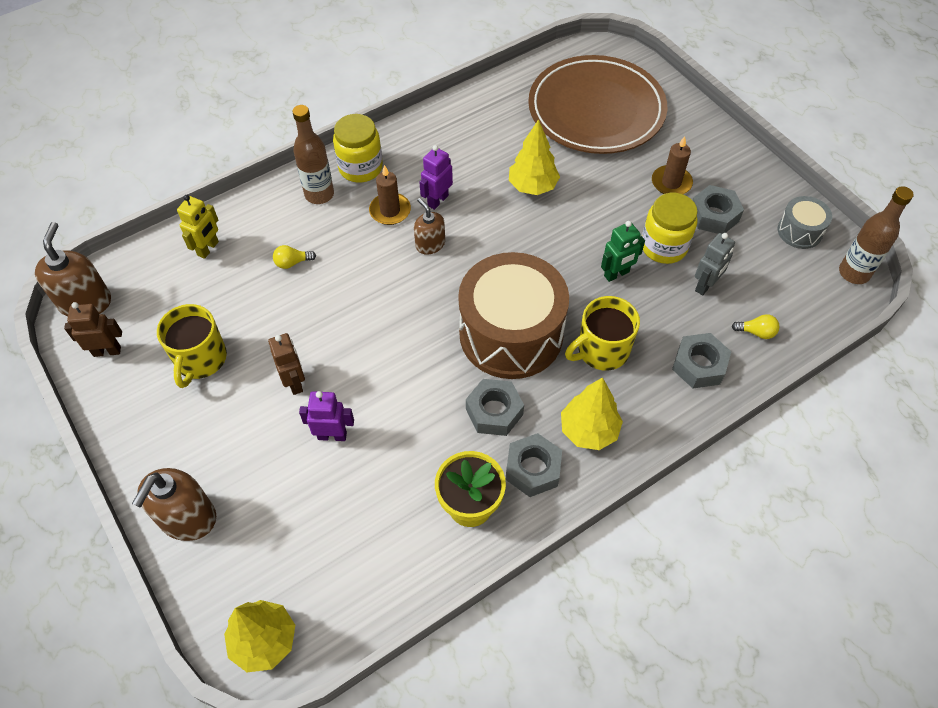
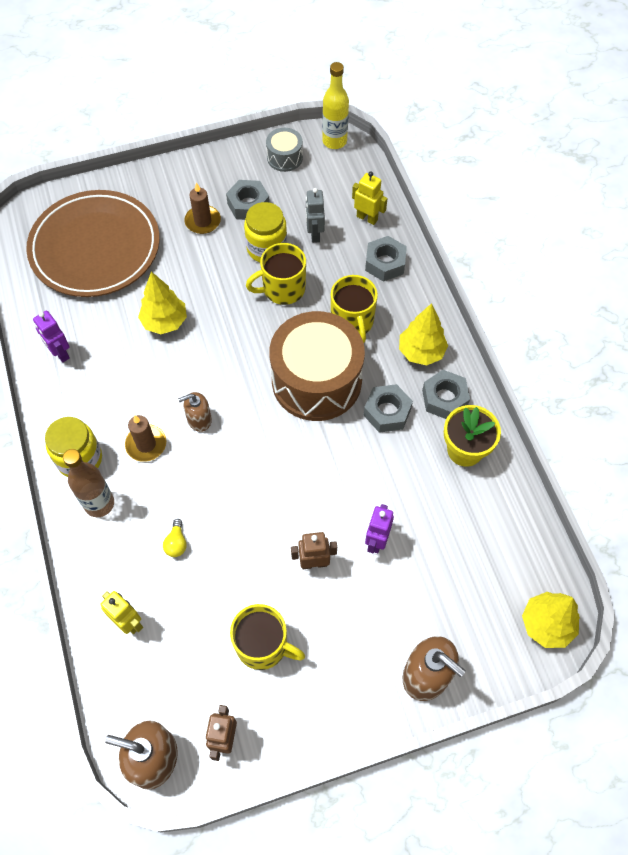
camera: 75 degrees left, 5 degrees up
(437, 200) = (150, 401): purple robot -> purple robot (60, 353)
(616, 274) = (282, 289): green robot -> yellow mug
(705, 285) = (314, 234): grey robot -> grey robot turned 150 degrees counterclockwise
(756, 332) = (367, 218): yellow light bulb -> yellow robot
(854, 273) = (334, 141): brown bottle -> yellow bottle

